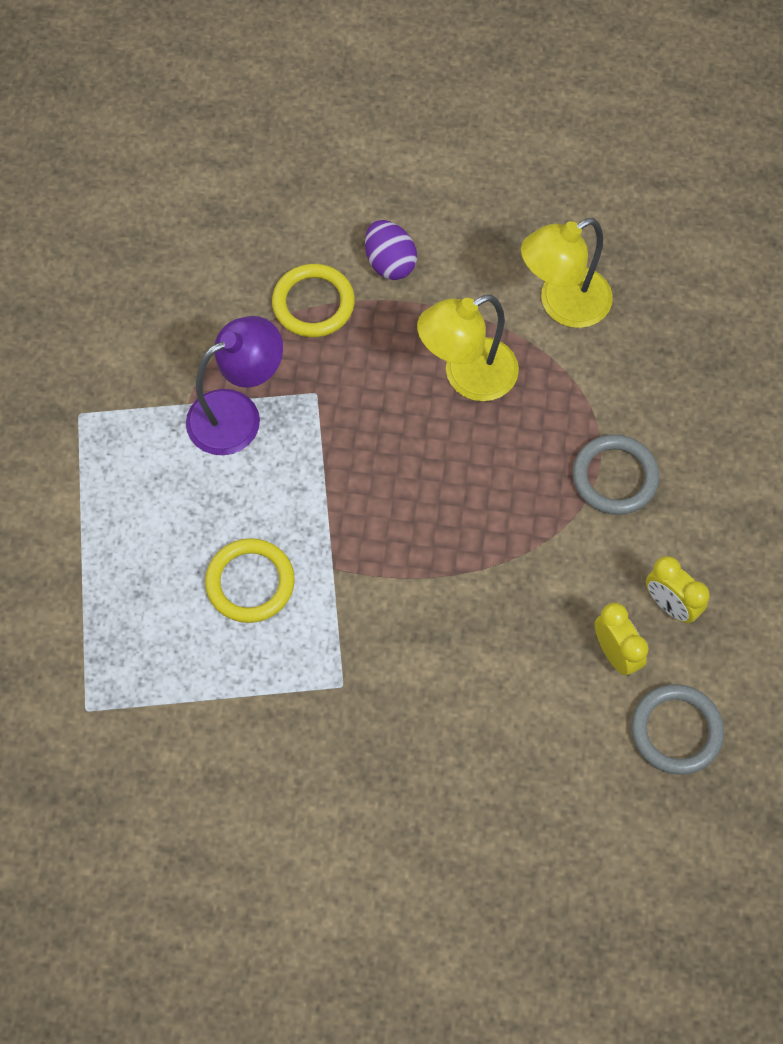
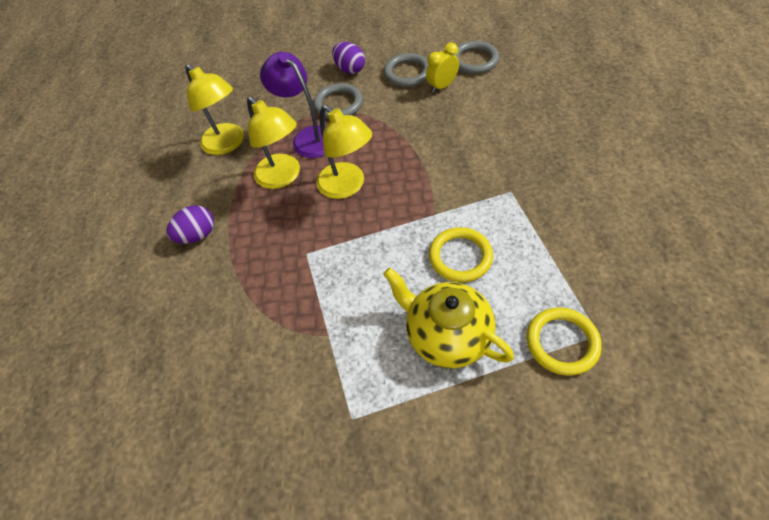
camera: 95 degrees left, 10 degrees down
(143, 535) = (446, 335): none -> yellow teapot
(238, 414) = (331, 298): purple lamp -> purple lamp (308, 137)
(313, 303) = (233, 272): yellow ring -> yellow ring (562, 342)
(422, 462) = (347, 186): none -> yellow lamp
(670, 605) = (407, 73): yellow clock -> grey ring
(706, 510) = (350, 69): none -> purple egg

